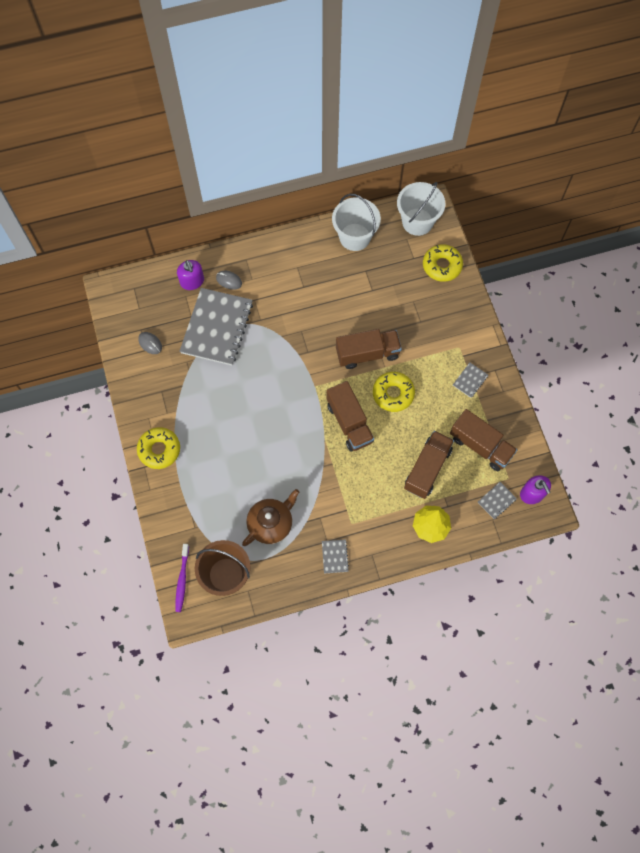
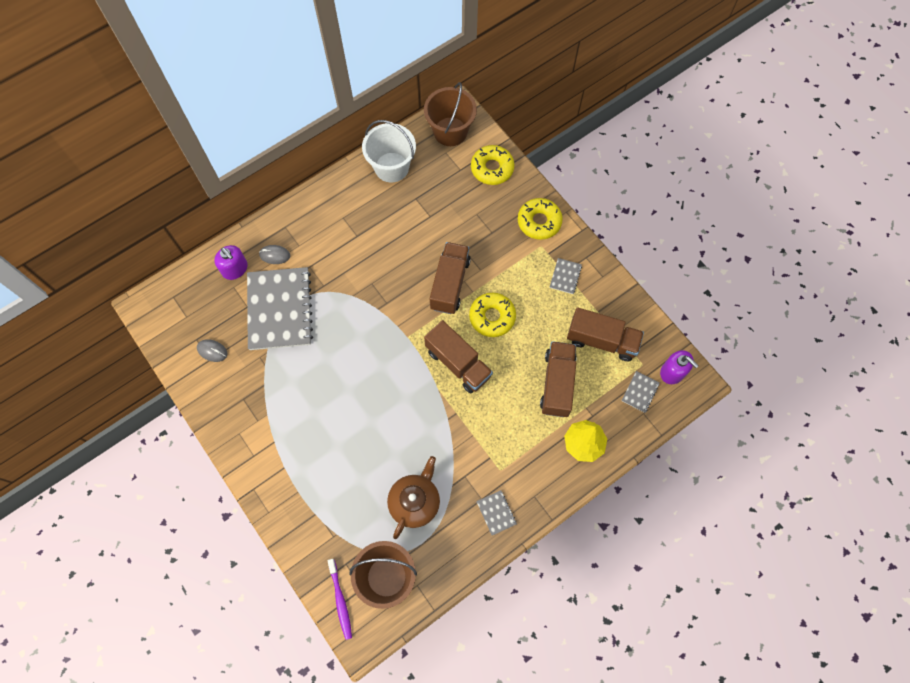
camera: 20 degrees left, 0 degrees up
(159, 450) = (263, 464): yellow donut -> yellow donut (539, 222)
(367, 354) = (450, 284): brown truck -> brown truck turned 45 degrees counterclockwise
(417, 222) = (450, 131): white bucket -> brown bucket

